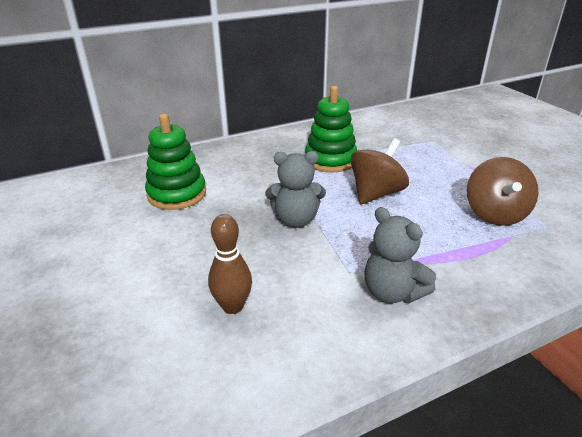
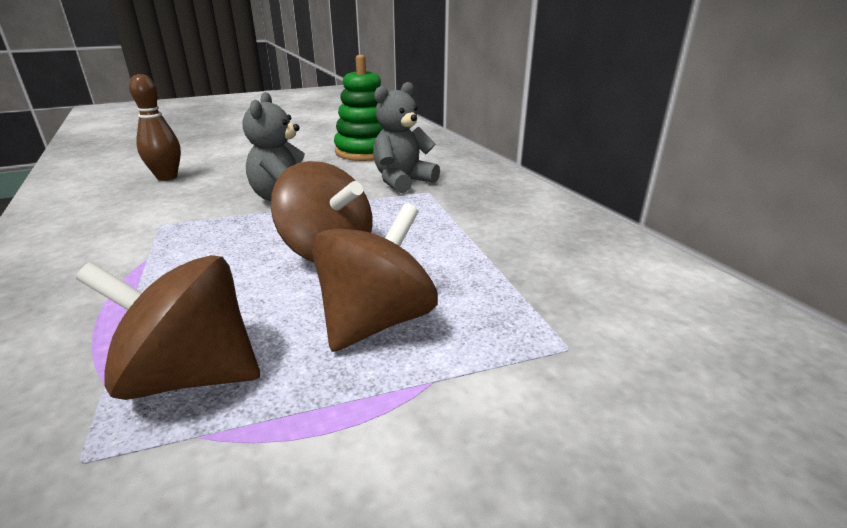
camera: 90 degrees right, 5 degrees down
(330, 160) = (446, 223): green stacking toy -> none
(392, 292) = (99, 244): grey teddy bear -> grey teddy bear (402, 181)
(436, 176) = (376, 321): none -> brown spinning top

